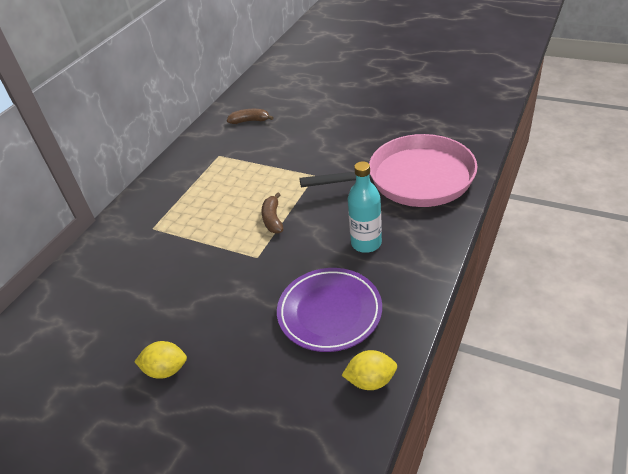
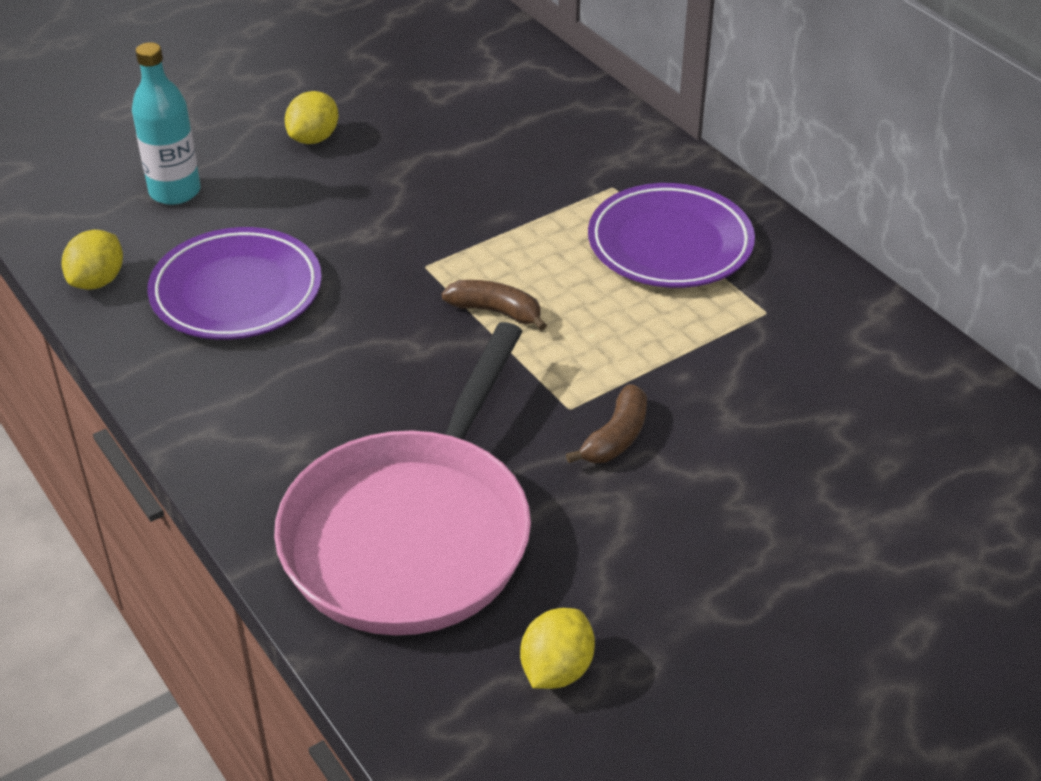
camera: 115 degrees right, 0 degrees up
(189, 194) = (670, 244): none -> purple plate
(250, 121) = (869, 396): brown banana -> brown banana (615, 437)
(366, 243) = (321, 387): turquoise bottle -> turquoise bottle (175, 191)
(431, 128) = (556, 669): none -> yellow lemon

